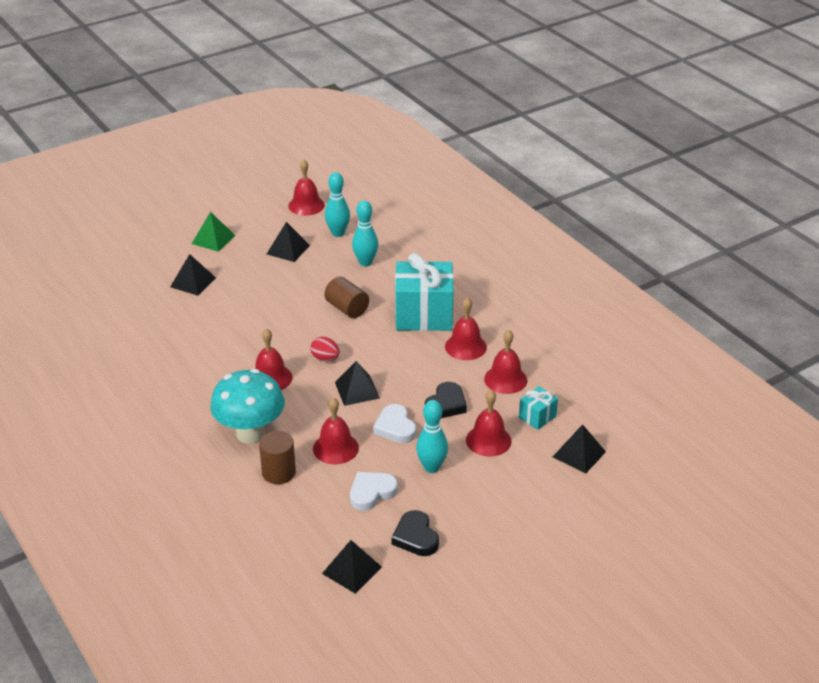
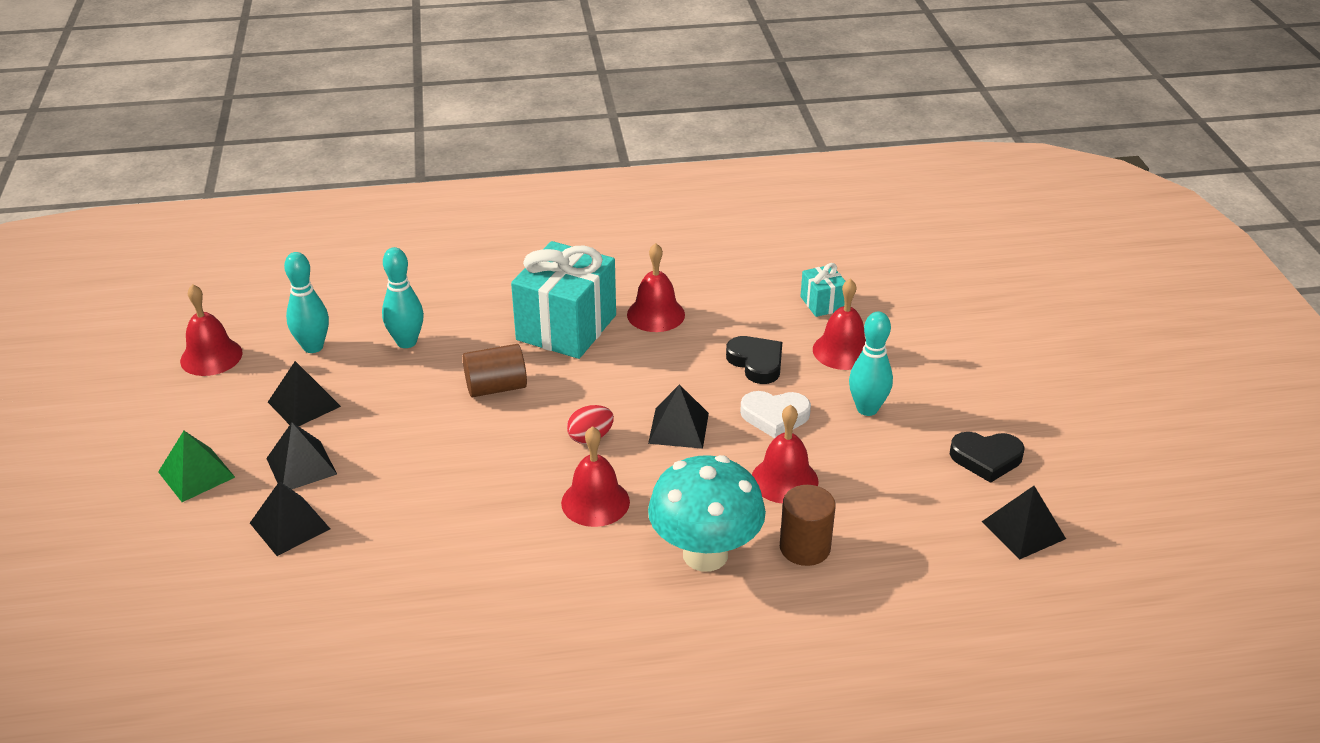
camera: 65 degrees left, 0 degrees up
(371, 493) = (888, 472): white heart -> none
(505, 379) = (740, 304): red bell -> none
(579, 454) = (902, 296): black pyramid -> black pyramid (301, 466)

